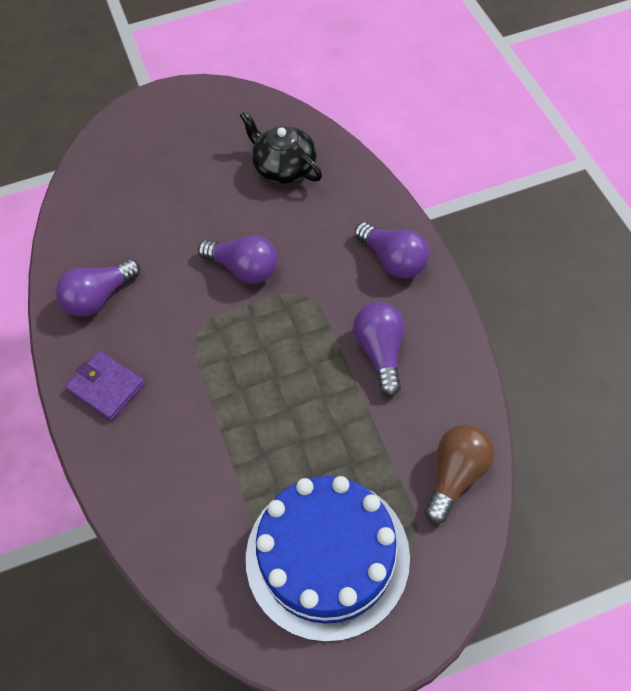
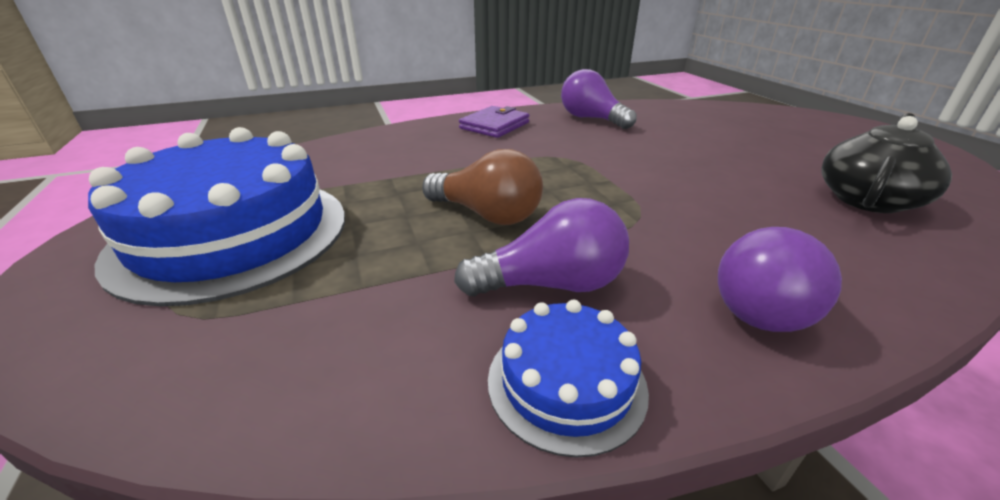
camera: 85 degrees right, 25 degrees down
(244, 269) = (663, 177): purple light bulb -> none
(449, 351) = (566, 382): none -> blue cake
(456, 476) = (266, 376): brown light bulb -> brown light bulb (487, 214)

